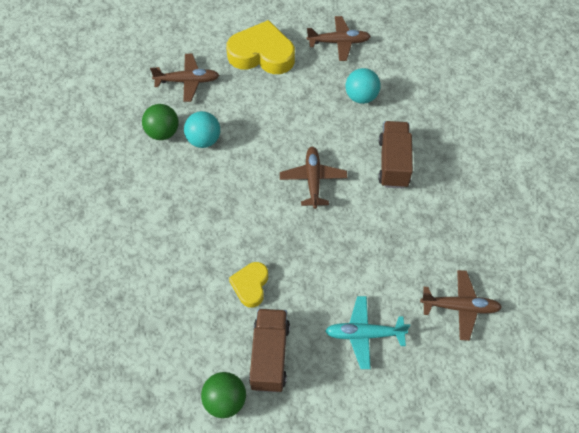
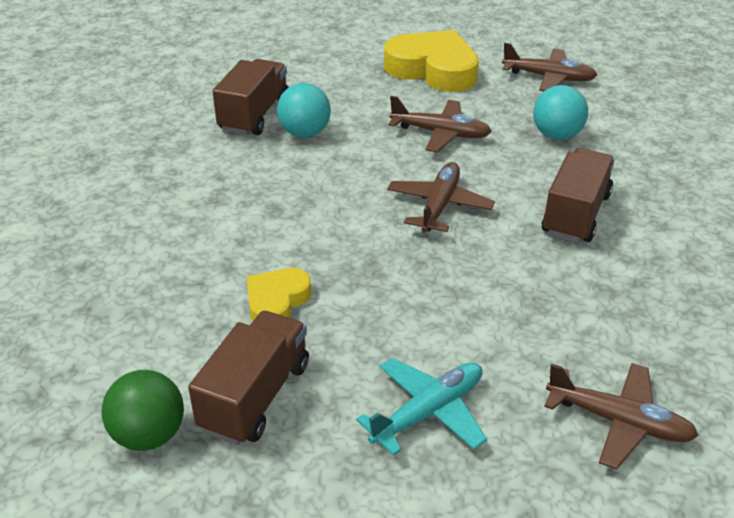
camera: 20 degrees right, 20 degrees down
(163, 133) = (254, 115): green ball -> brown truck
(187, 81) = (318, 75): brown plane -> brown plane (440, 133)
(364, 334) = (428, 412): turquoise plane -> turquoise plane turned 120 degrees clockwise

